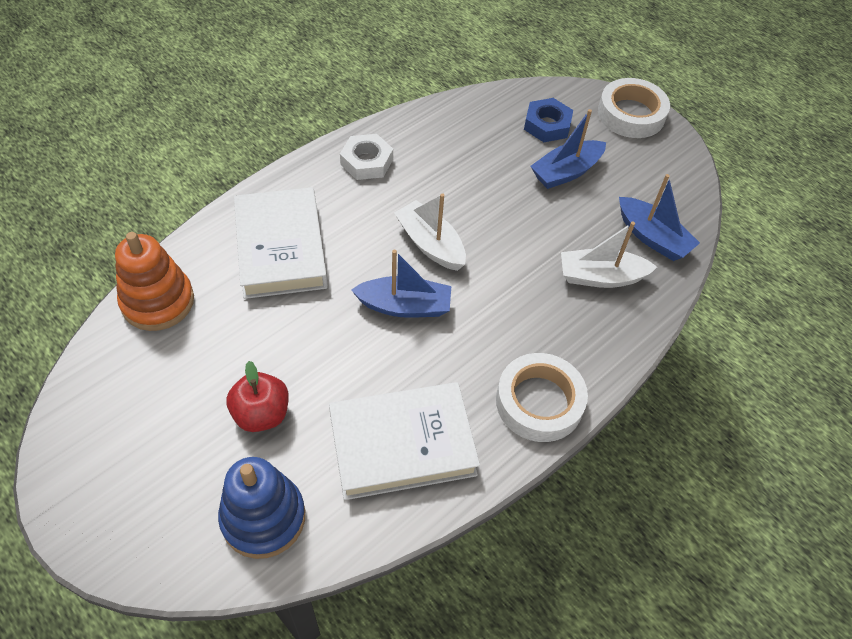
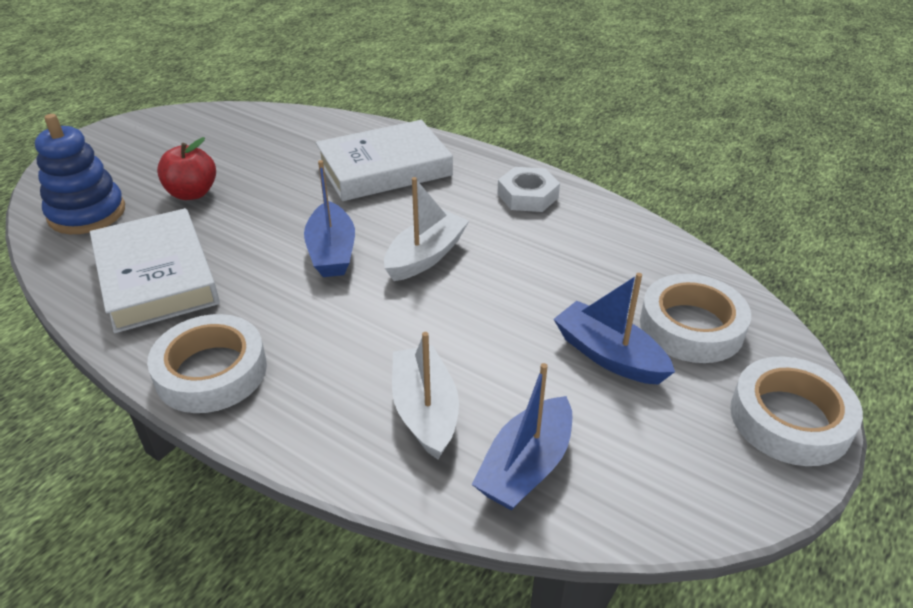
camera: 80 degrees right, 15 degrees down
(158, 301) = (305, 125): orange stacking toy -> none
(547, 125) = (691, 326): blue nut -> white tape

